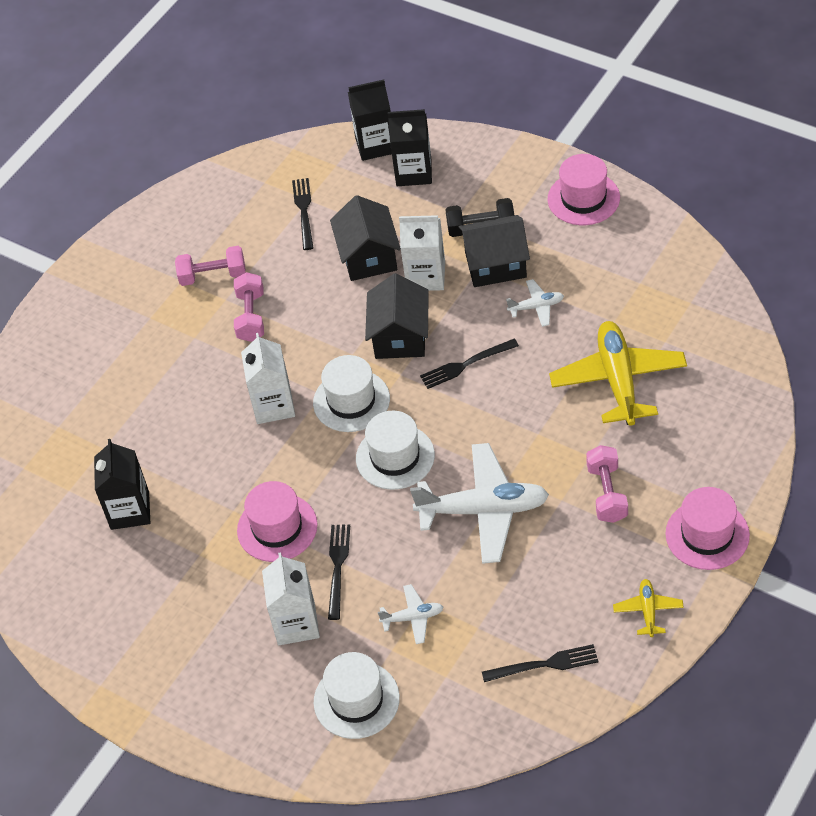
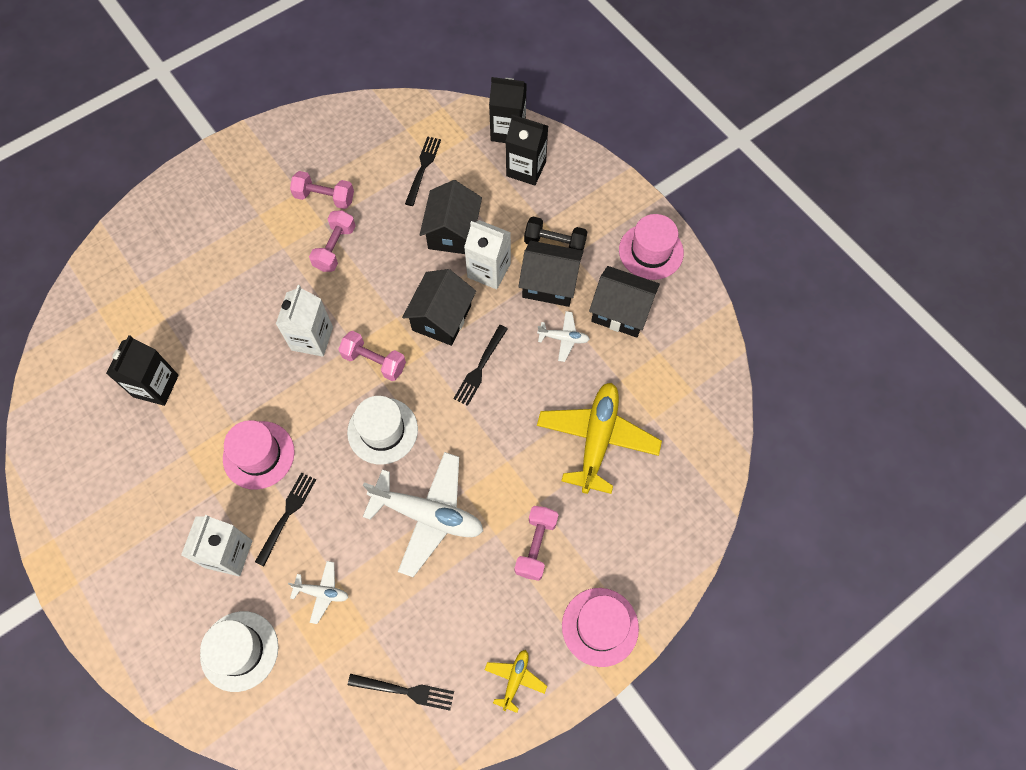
camera: 15 degrees right, 15 degrees up
(351, 401) = (374, 361): white hat -> pink dumbbell
(465, 365) = (480, 368): black fork -> black fork turned 60 degrees counterclockwise
(582, 262) = (621, 311): none -> black house

